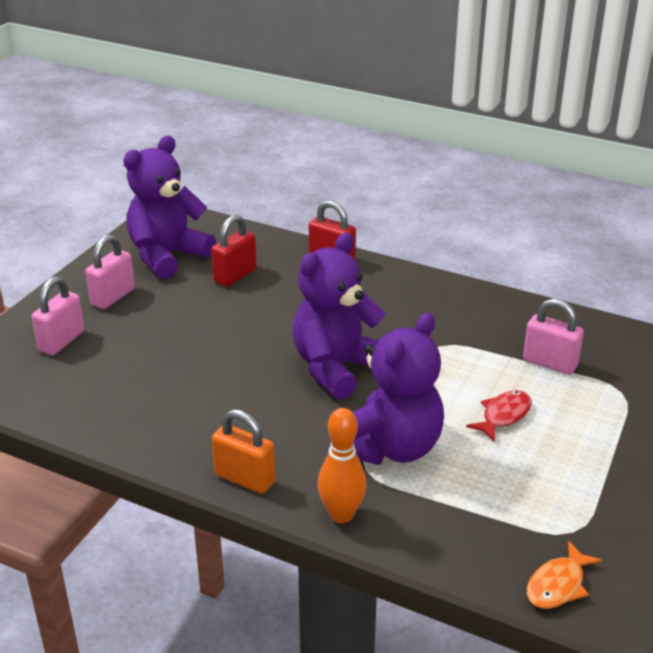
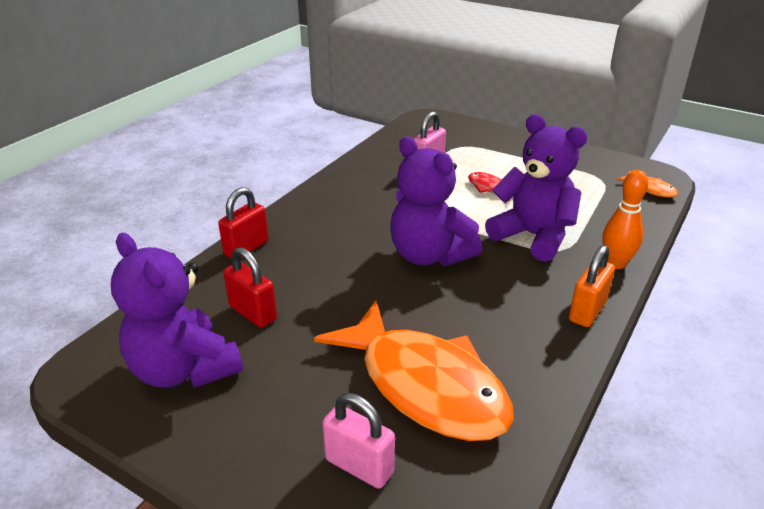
camera: 85 degrees left, 0 degrees up
(113, 297) = (265, 419): pink padlock -> none
(140, 369) = (425, 385): none -> orange fish

